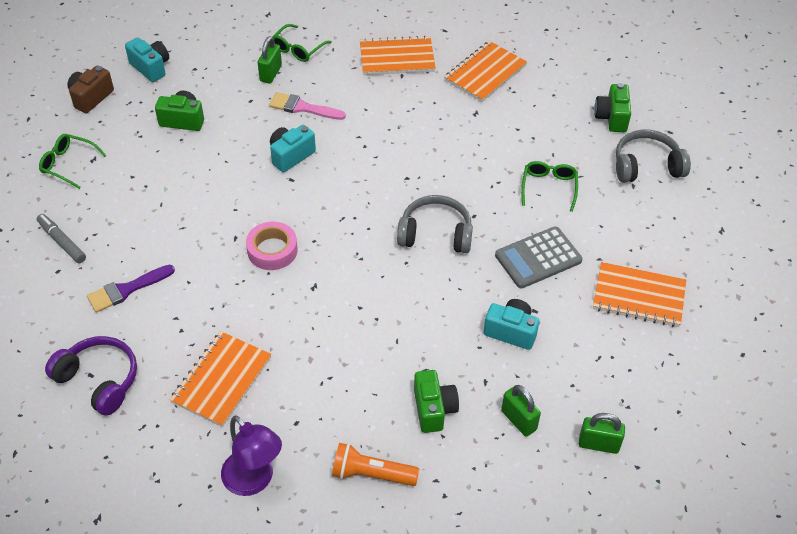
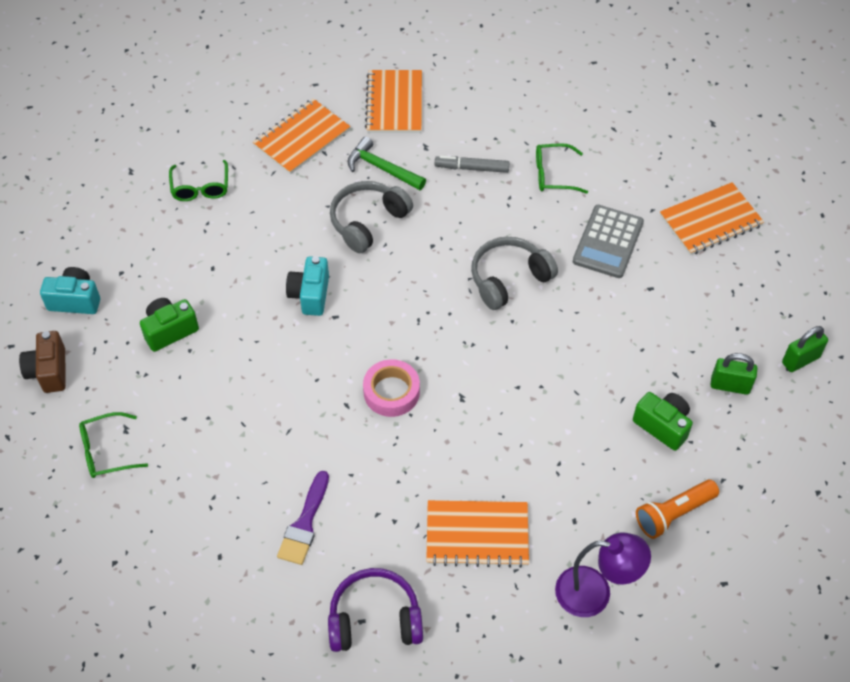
camera: 40 degrees left, 5 degrees up
(62, 242) = (191, 527): grey marker -> grey marker (472, 168)
(222, 380) = (477, 535): orange notebook -> orange notebook turned 75 degrees counterclockwise
(270, 73) = (202, 229): green padlock -> none
(302, 107) = (269, 242): pink brush -> none
(429, 108) = (382, 168): none -> green hammer
(511, 331) = (651, 318): turquoise camera -> none
(549, 187) = (553, 174): green glasses -> green glasses turned 60 degrees counterclockwise
(611, 117) = (538, 78): green camera -> none
(646, 166) = (607, 104): grey headphones -> grey headphones (368, 222)

